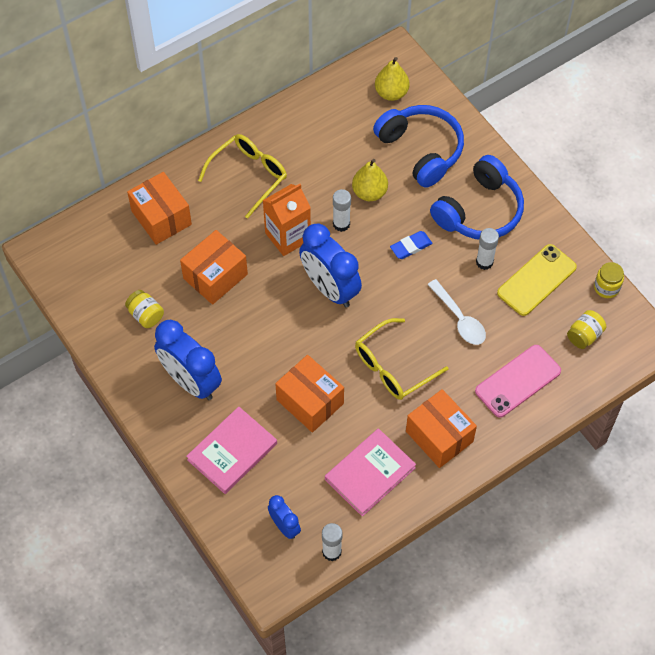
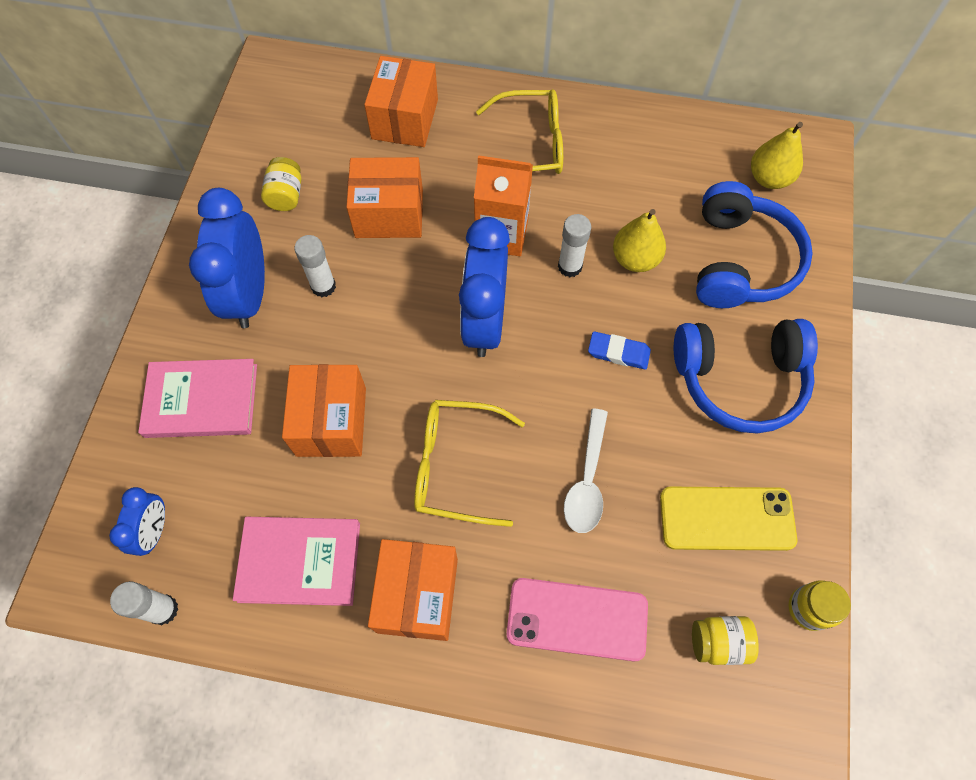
camera: 45 degrees right, 5 degrees up
(484, 262) = (685, 442): white glue stick -> white glue stick (323, 286)

